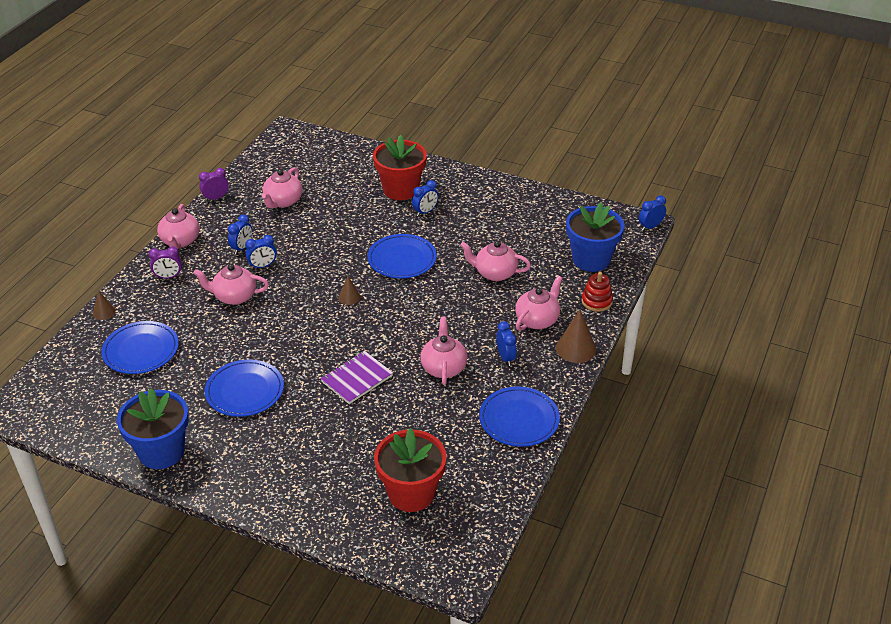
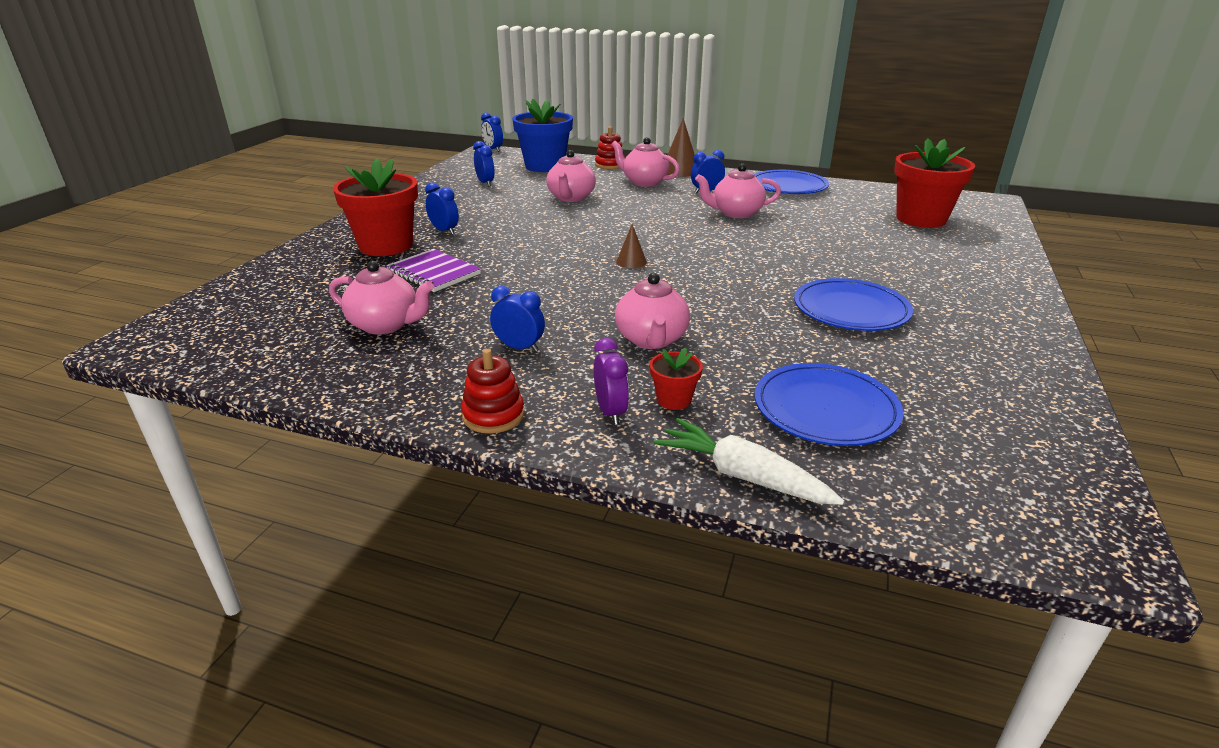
camera: 95 degrees left, 10 degrees down
(104, 312) = (742, 476): brown cone -> white carrot
(161, 452) = (1017, 355): blue flower pot -> none
(170, 298) = (674, 400): none -> red flower pot
(180, 241) = (493, 415): pink teapot -> red stacking toy
(216, 198) = (347, 394): purple clock -> none
(262, 266) = (569, 325): blue clock -> blue clock (485, 183)
(357, 379) = (780, 249): purple notebook -> purple notebook (433, 273)
(402, 259) = (547, 238): blue plate -> none

